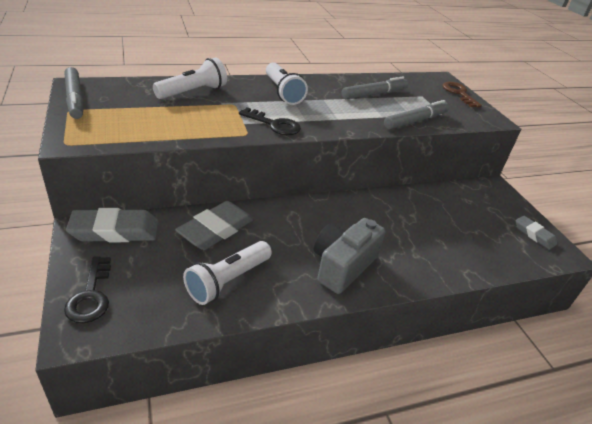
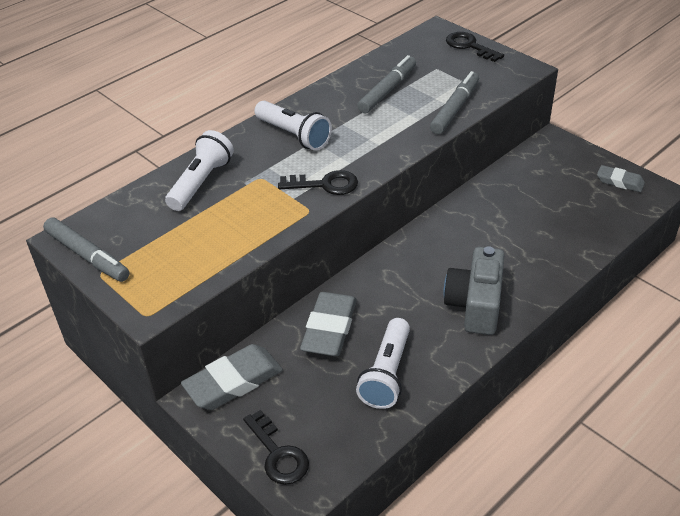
camera: 20 degrees left, 5 degrees up
(459, 93) = (469, 46): brown key -> black key

